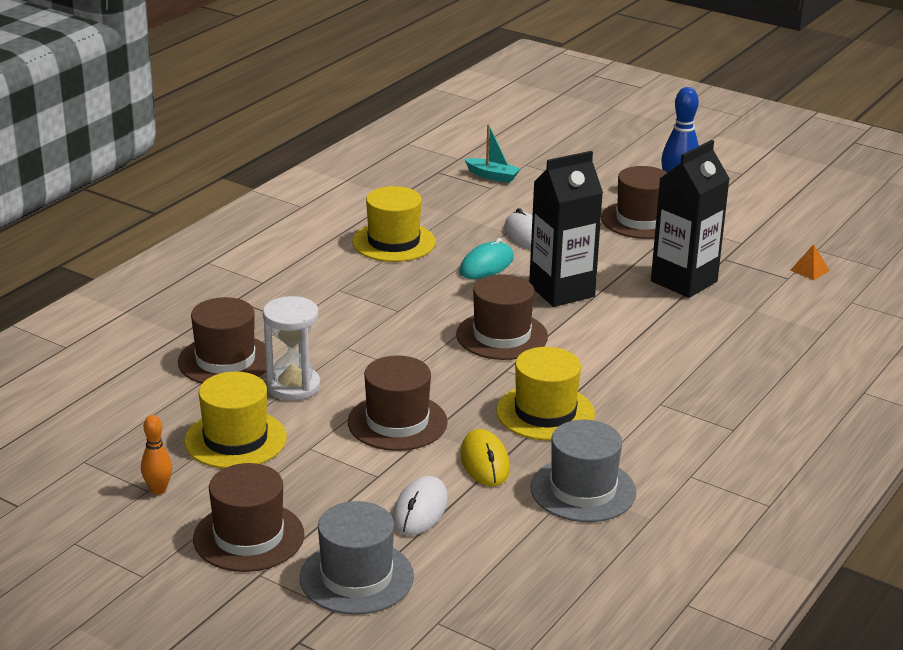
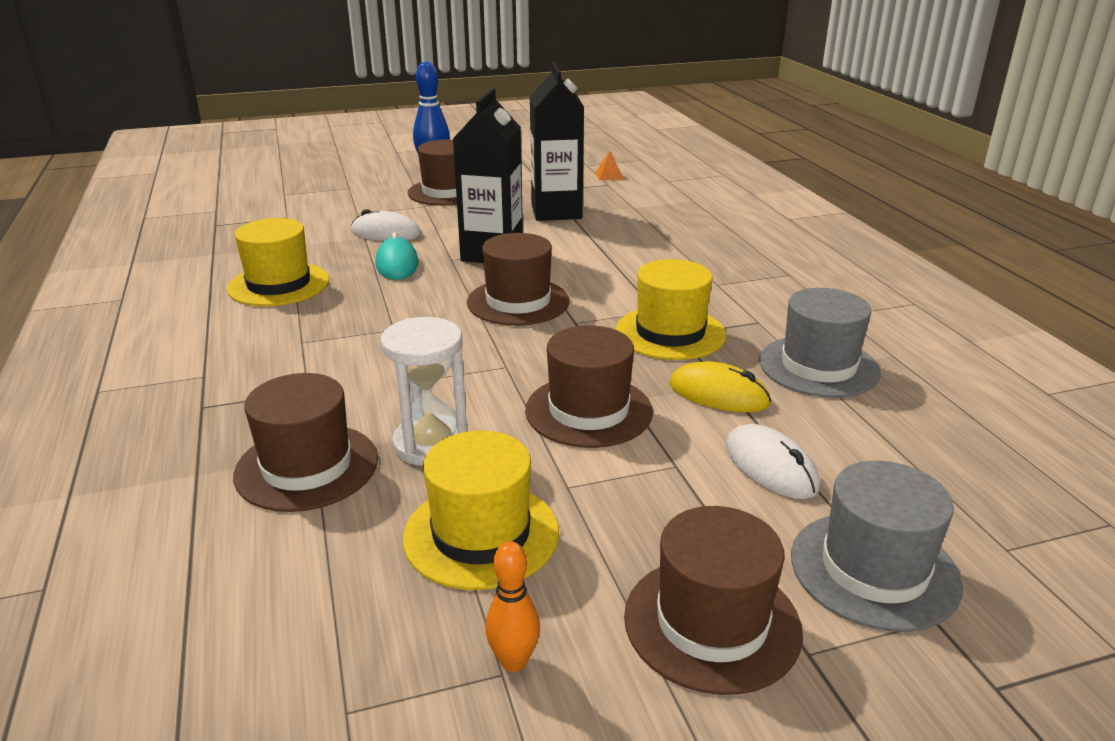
camera: 50 degrees left, 0 degrees up
(492, 176) = (272, 210): turquoise boat -> none

